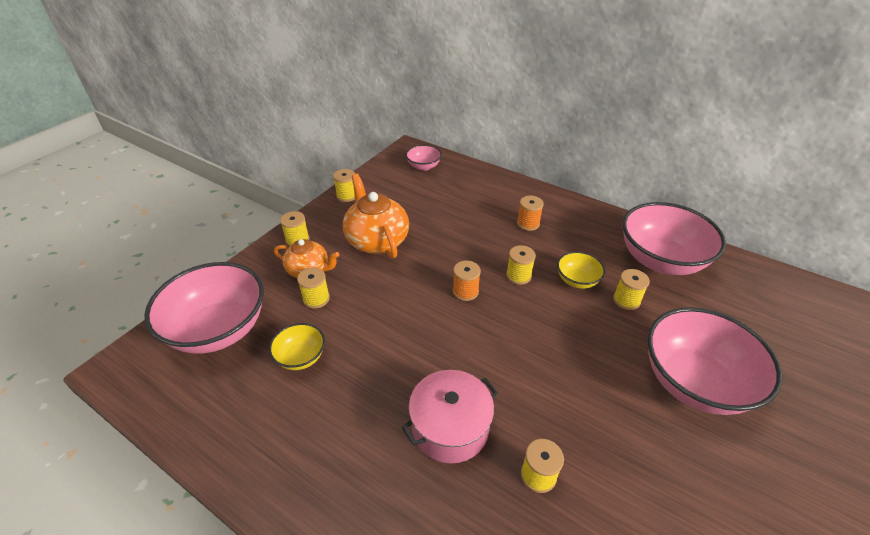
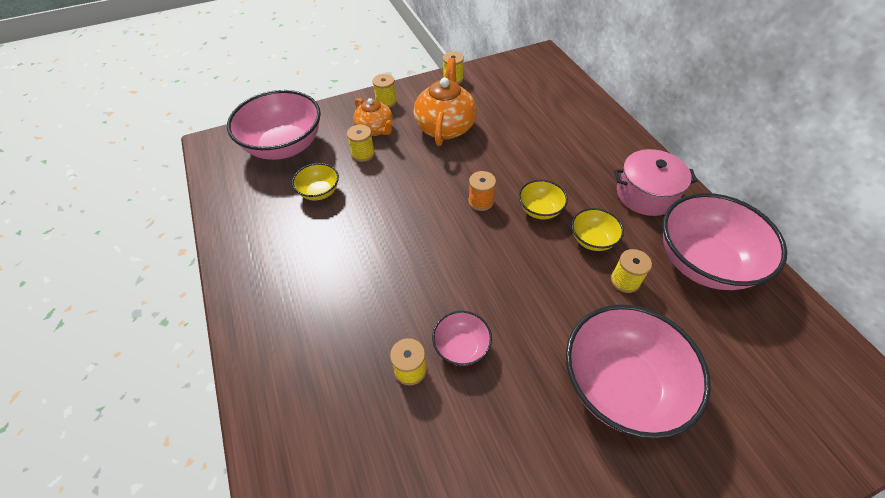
camera: 35 degrees right, 10 degrees up
(423, 166) = (541, 76): pink bowl -> pink bowl (461, 347)
(450, 427) = (377, 297): pink pot -> pink pot (646, 194)
(518, 276) = (540, 210): yellow spool -> yellow bowl
(528, 223) = (593, 167): orange spool -> none

